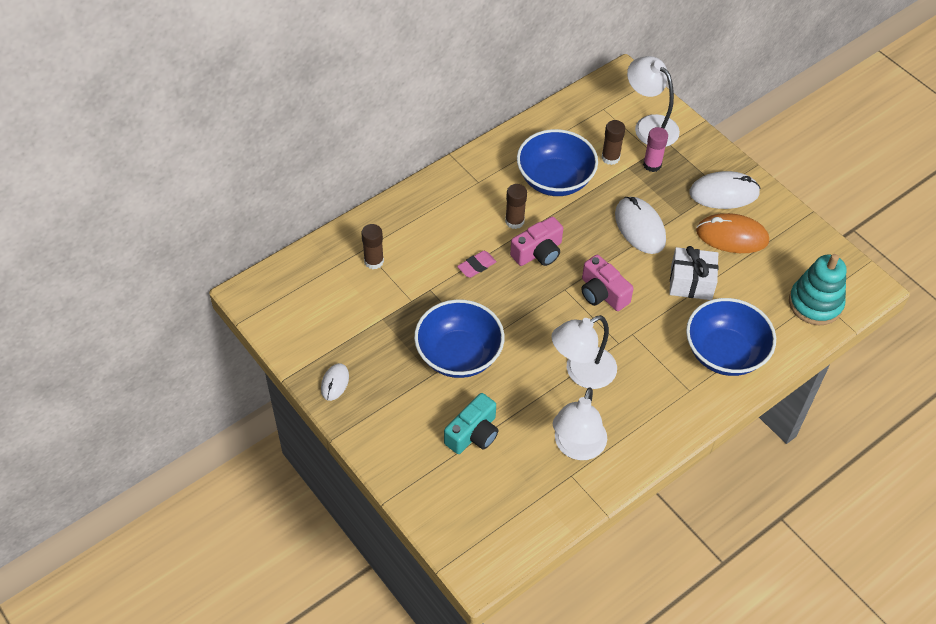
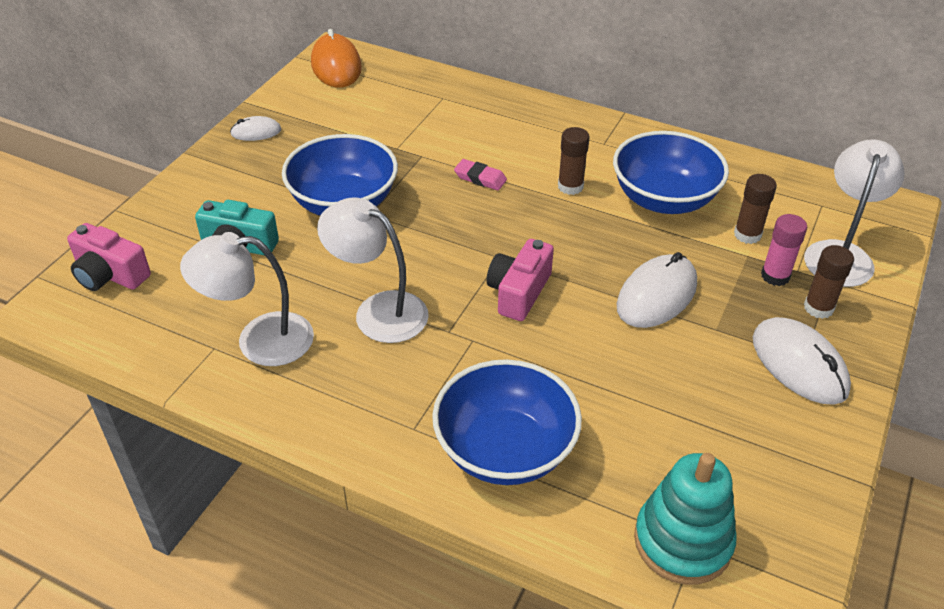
camera: 65 degrees right, 10 degrees down
(374, 261) = (431, 108): brown glue stick -> brown glue stick (818, 308)
(538, 252) = (539, 219): pink camera -> pink camera (110, 275)
(691, 282) = (605, 375): white gift -> none
(732, 236) = (727, 396): orange mouse -> orange mouse (336, 66)

